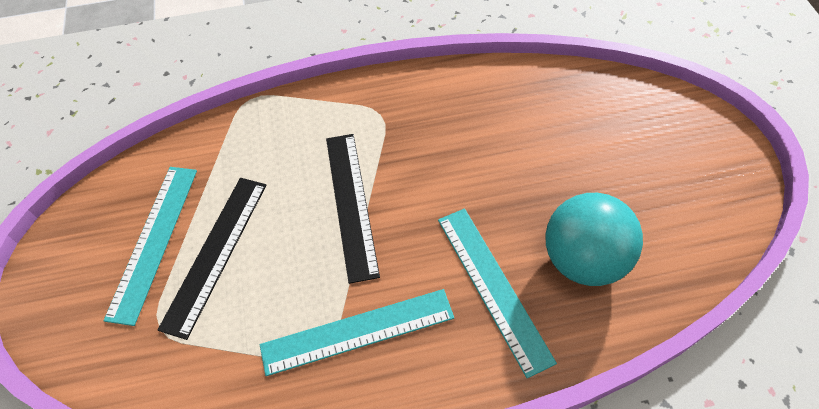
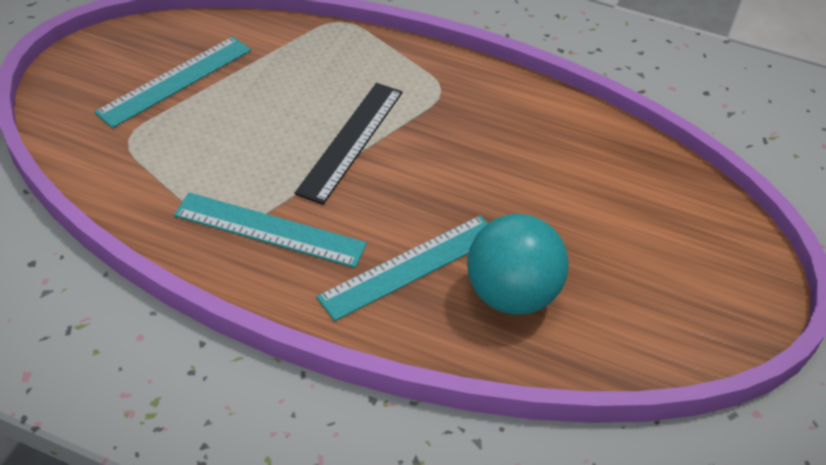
camera: 30 degrees right, 10 degrees down
(215, 253) = (212, 114): black ruler -> none
(493, 287) = (411, 267): turquoise ruler -> turquoise ruler turned 45 degrees clockwise

